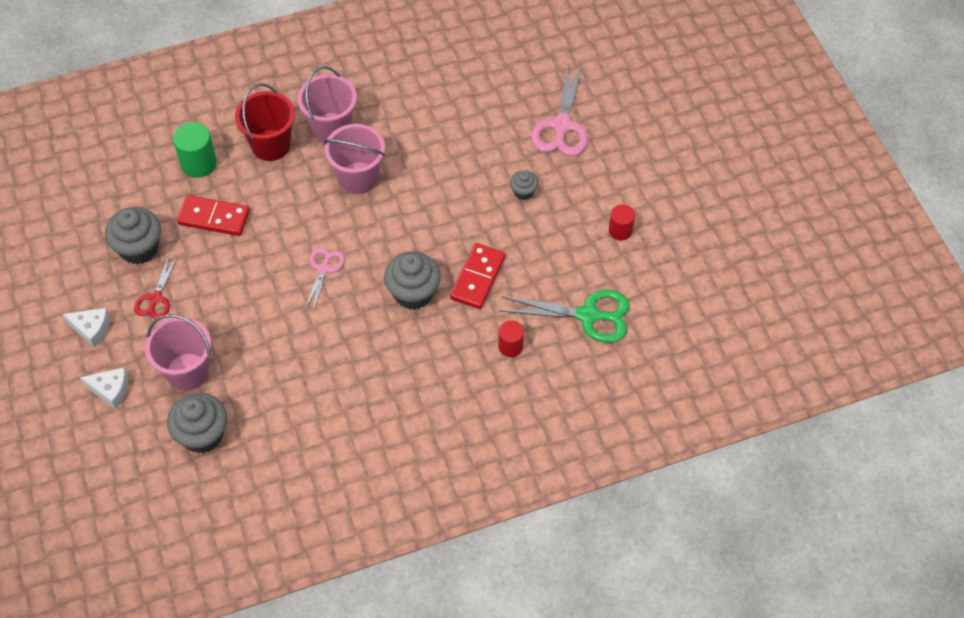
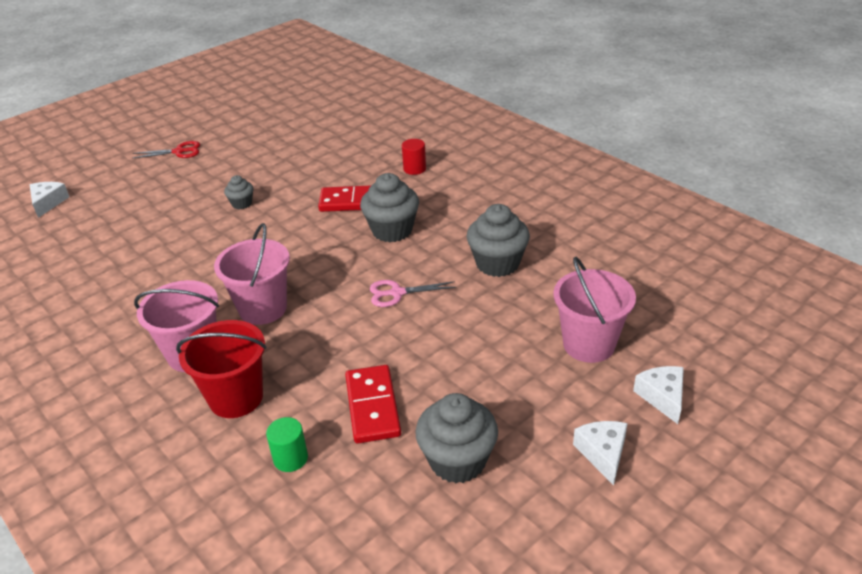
camera: 110 degrees left, 20 degrees down
(156, 298) = (518, 411): red scissors -> red scissors (179, 151)
(198, 163) = (290, 458): green cylinder -> green cylinder, size x0.64
(202, 435) = (646, 305): grey cupcake -> grey cupcake (497, 263)
(562, 126) = (151, 203): pink scissors -> none
(588, 315) = (361, 144): green scissors -> none
(604, 54) = (48, 203): none -> white cheese
(620, 230) = (266, 149): red cylinder -> none

